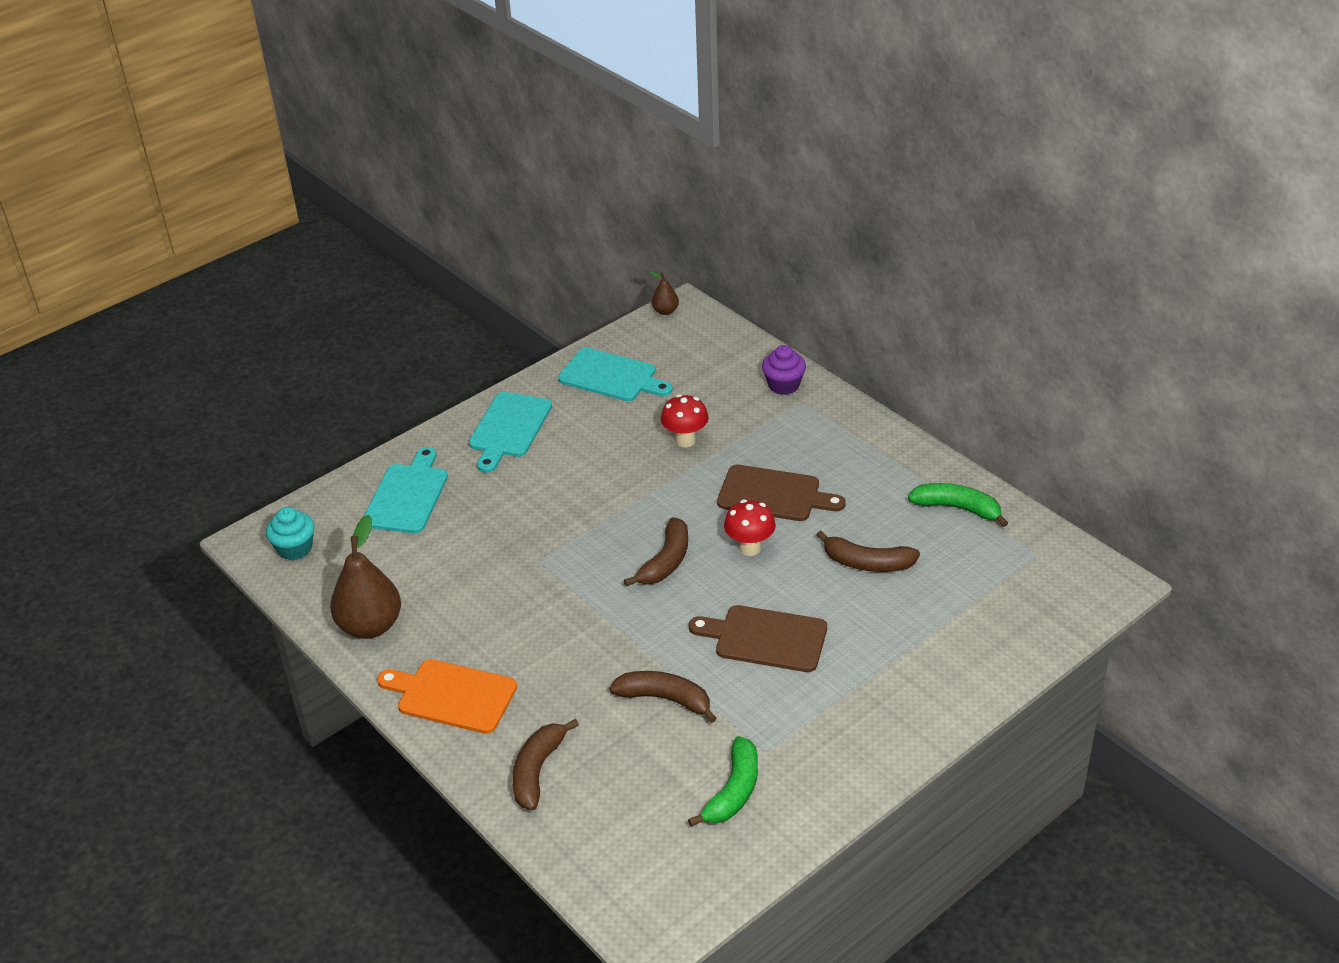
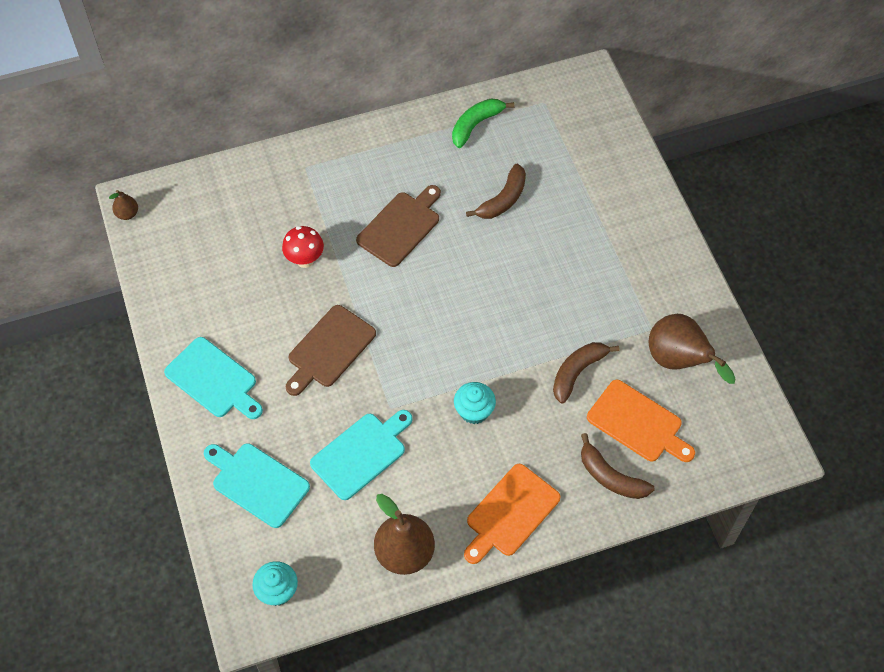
camera: 70 degrees left, 20 degrees up
(568, 626) = (474, 411): none -> turquoise cupcake
(611, 376) = (191, 283): turquoise cutting board -> turquoise cutting board (361, 453)
(623, 776) = (638, 423): none -> orange cutting board
(666, 561) = (437, 322): brown banana -> none
(733, 791) = (679, 361): green banana -> brown pear
(750, 548) = (450, 264): red mushroom -> none
(765, 638) = (547, 289): brown cutting board -> brown cutting board (329, 349)
(783, 385) = (277, 171): purple cupcake -> none

